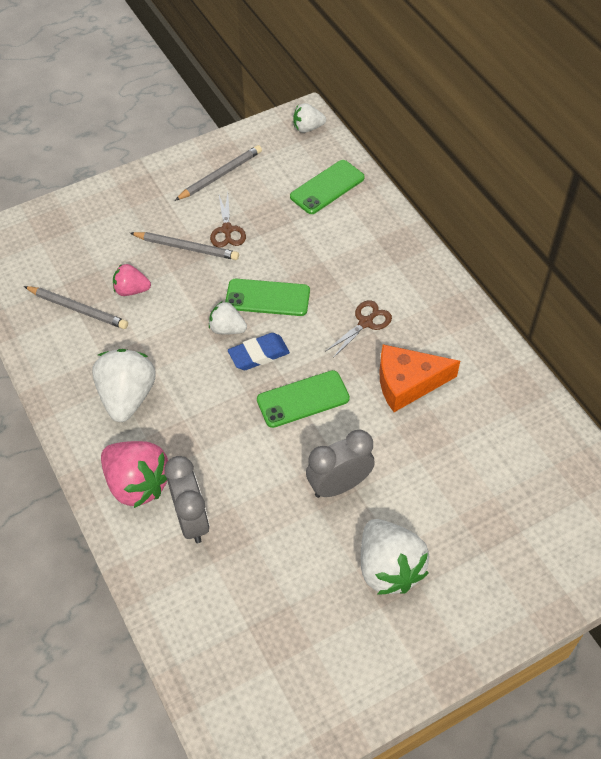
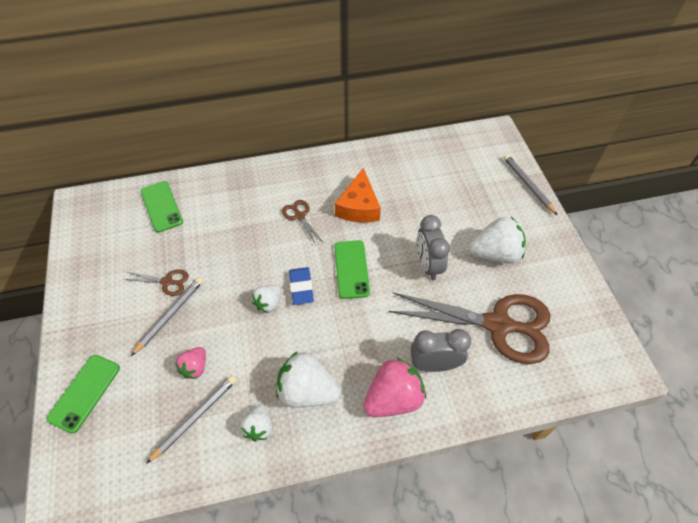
camera: 75 degrees left, 0 degrees up
(220, 175) = (104, 274): grey pencil -> grey pencil (528, 185)
(267, 298) = (250, 269): green phone -> green phone (84, 393)
(270, 587) = (498, 325): none -> brown scissors
(308, 128) = (92, 203): white strawberry -> white strawberry (259, 427)

